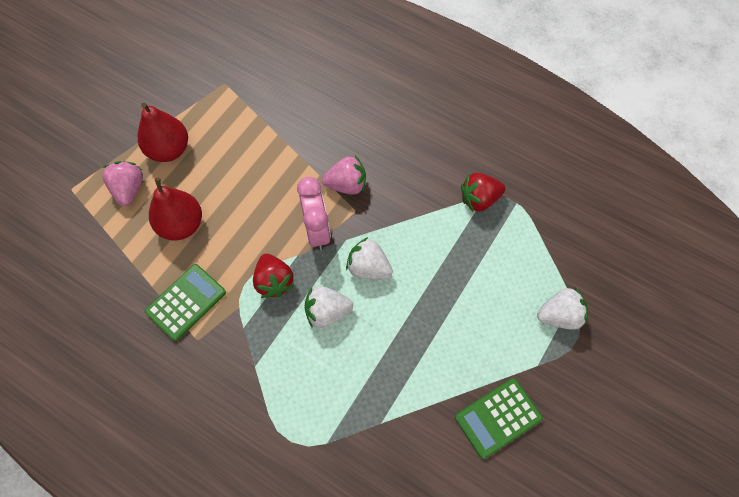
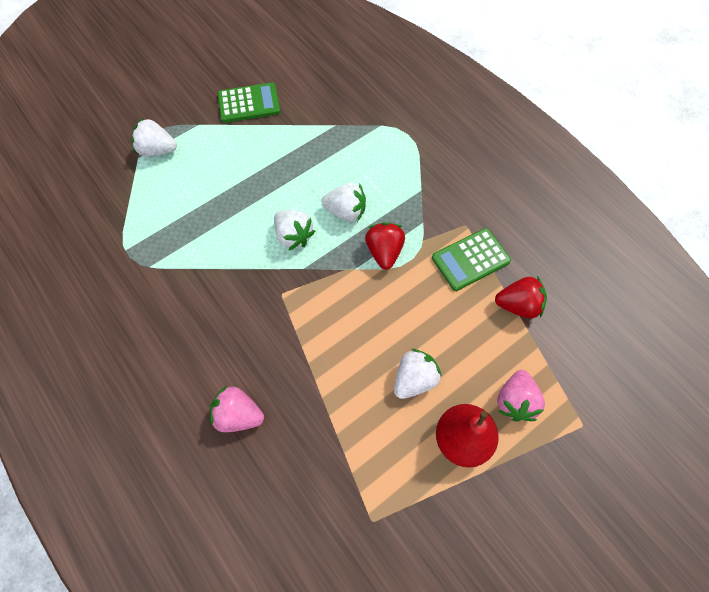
camera: 160 degrees left, 0 degrees up
(181, 225) = (462, 338): red pear -> none
(216, 179) = (414, 379): none -> white strawberry
(317, 230) = (327, 286): pink clock -> none
(346, 185) = (278, 324): pink strawberry -> pink strawberry (238, 415)
(479, 199) = (157, 265): red strawberry -> red strawberry (518, 305)

